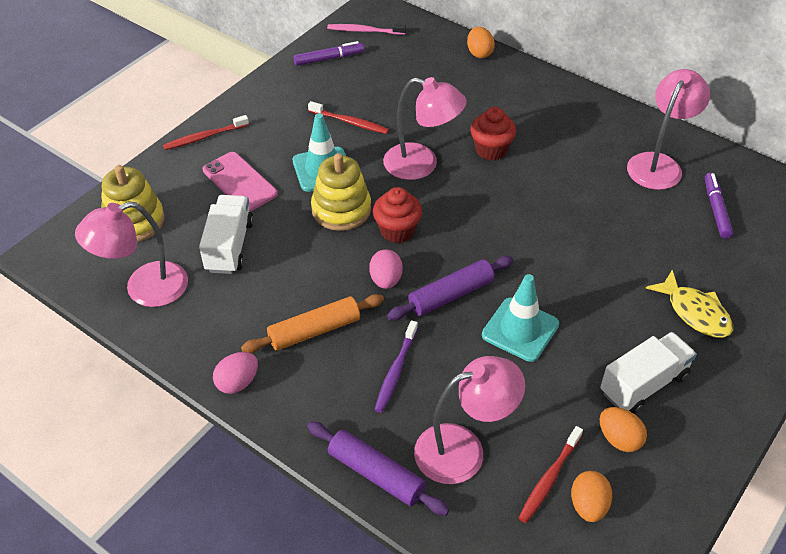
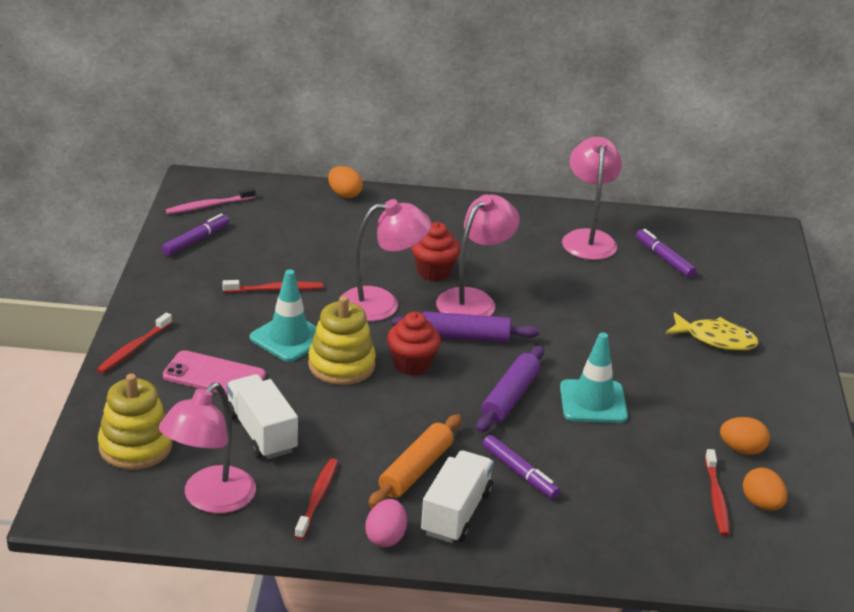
camera: 35 degrees left, 15 degrees down
(219, 322) = (317, 498): none -> red toothbrush
(376, 474) = (578, 554): purple rolling pin -> purple rolling pin (464, 337)
(386, 280) = (441, 407): pink egg -> none
(395, 371) = (519, 473): purple toothbrush -> purple marker
(463, 449) = (631, 506): pink lamp -> pink lamp (474, 300)
(643, 384) = (724, 404): white truck -> white truck (456, 513)

